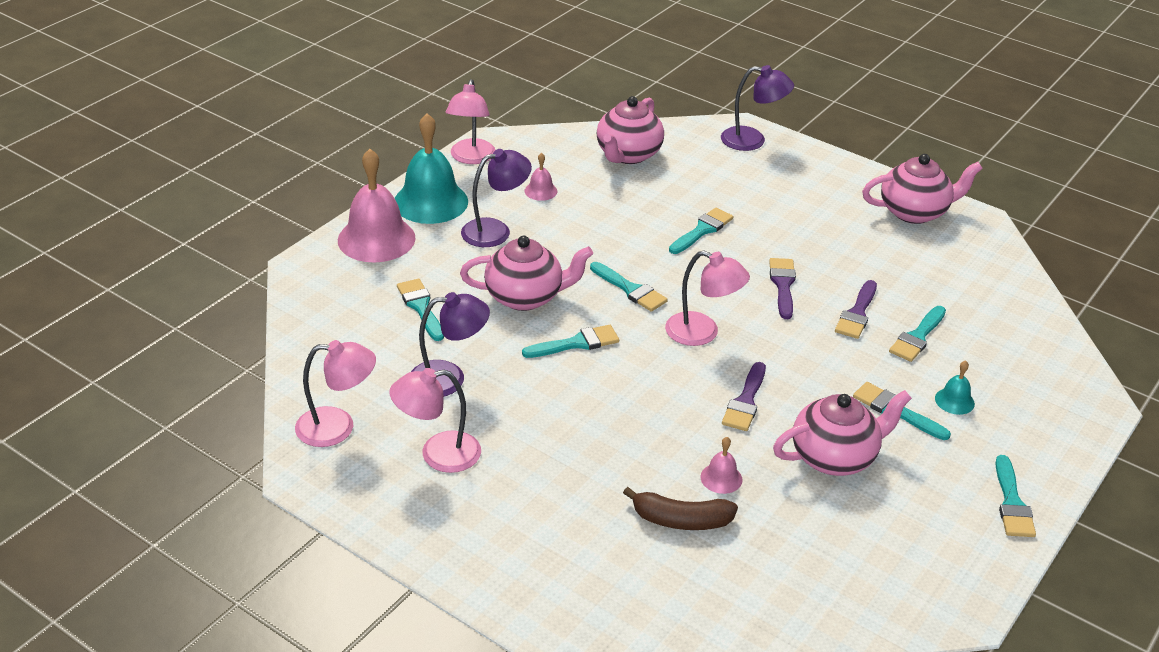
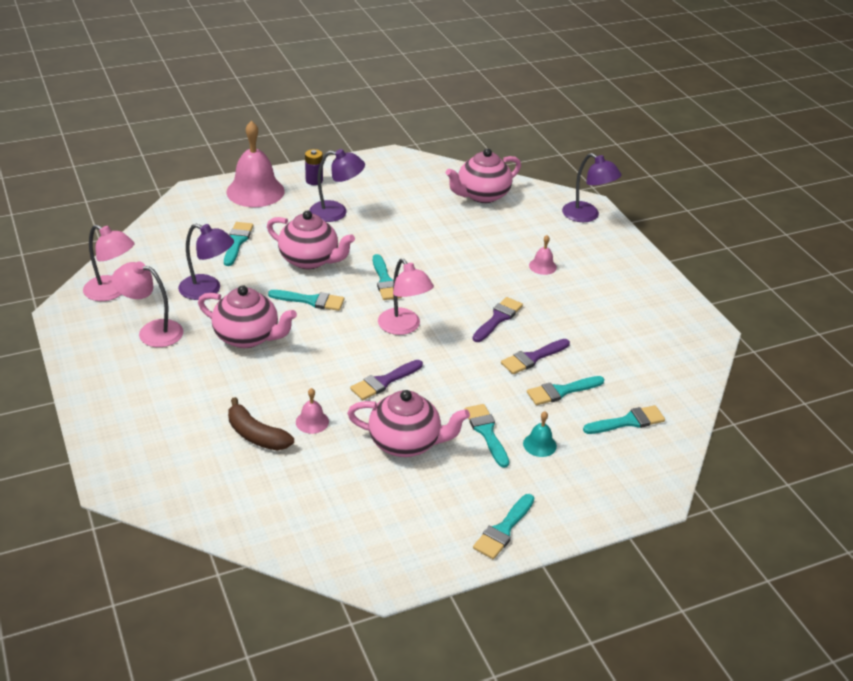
camera: 30 degrees right, 0 degrees up
(430, 202) = (314, 180): turquoise bell -> purple battery
(471, 158) = (370, 162): pink lamp -> none
(541, 191) = (394, 198): pink bell -> pink bell (542, 266)
(702, 230) = (479, 262): turquoise brush -> turquoise brush (628, 421)
(914, 212) = (660, 307): pink teapot -> pink teapot (247, 337)

